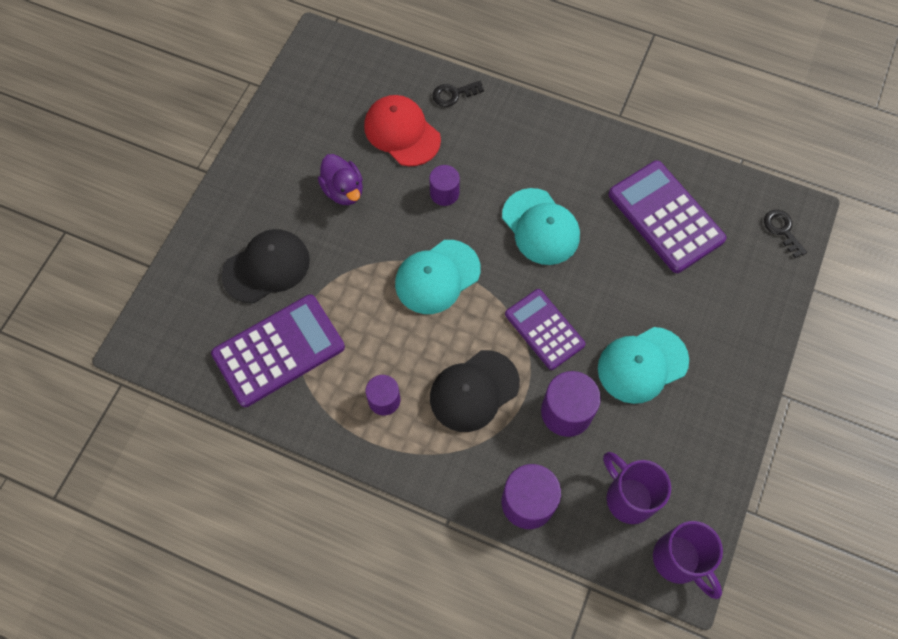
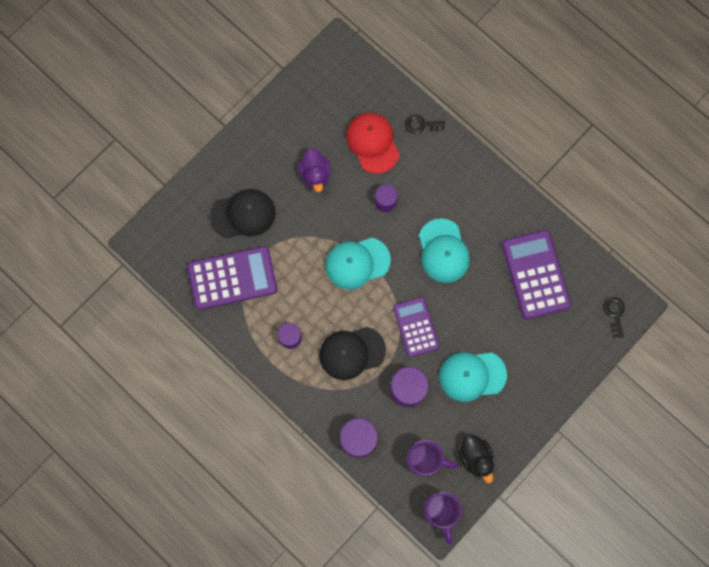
camera: 20 degrees right, 10 degrees up
(628, 497) = (424, 460): purple mug -> purple mug turned 120 degrees clockwise
(693, 469) = (475, 457): none -> black duck

